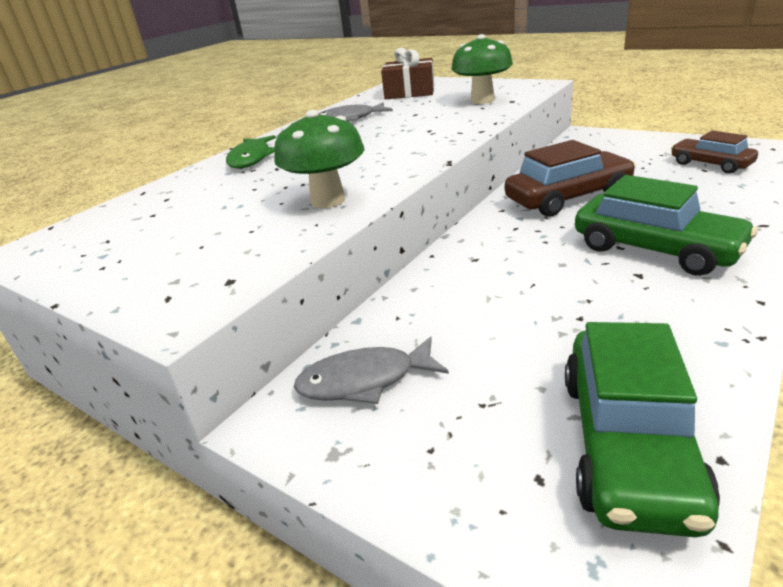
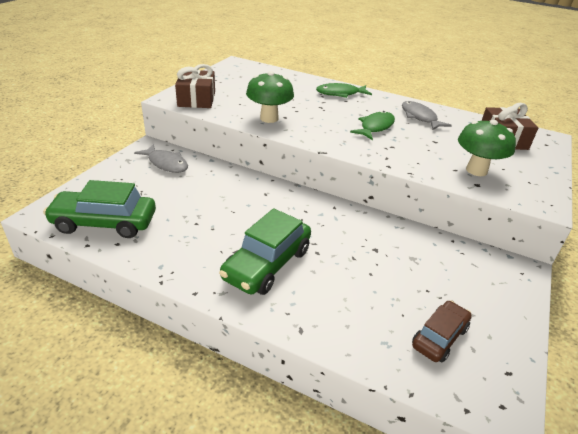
camera: 75 degrees right, 5 degrees up
(203, 278) = (196, 99): none -> brown gift
(365, 380) = (166, 163): grey fish -> grey fish turned 150 degrees clockwise
(373, 138) = (375, 127): none -> green fish
(568, 198) = (355, 238): brown car -> none

